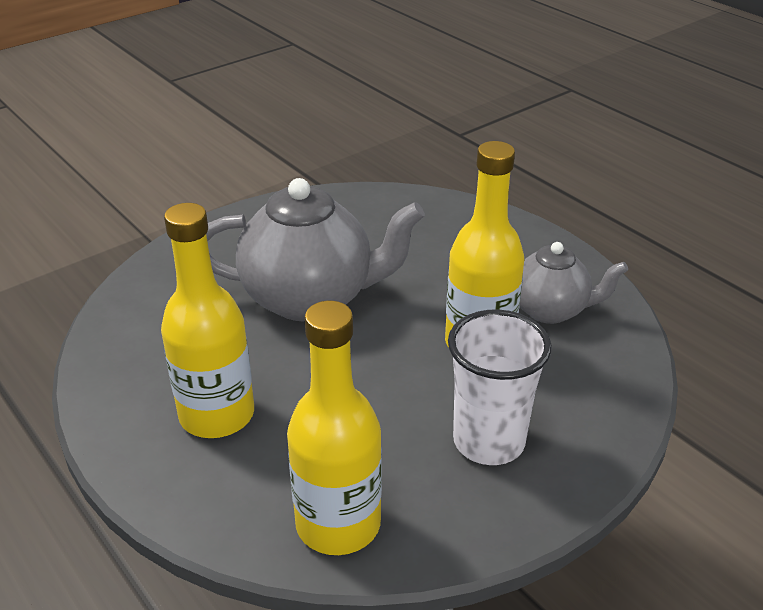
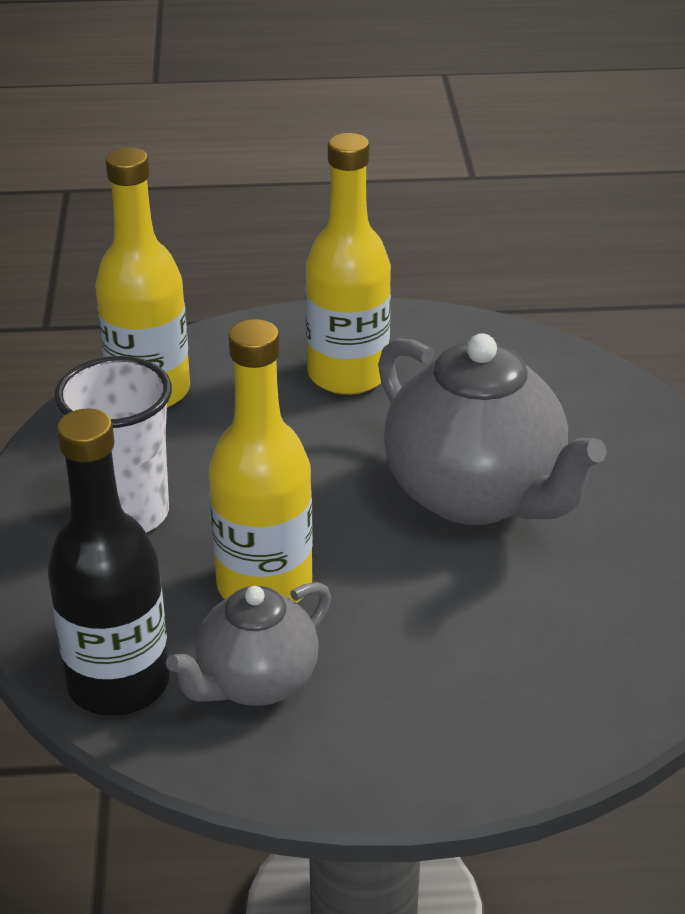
camera: 125 degrees right, 0 degrees up
(310, 298) = (475, 495): grey teapot -> grey teapot turned 75 degrees counterclockwise
(615, 358) = (118, 683): none -> black bottle

